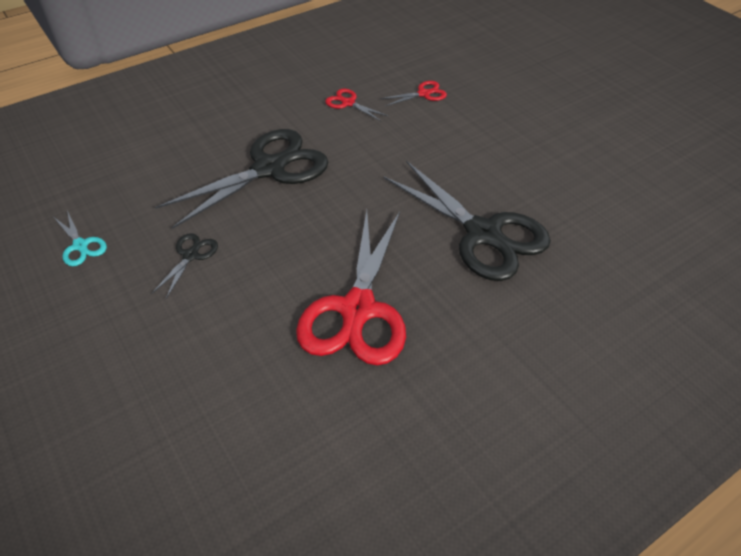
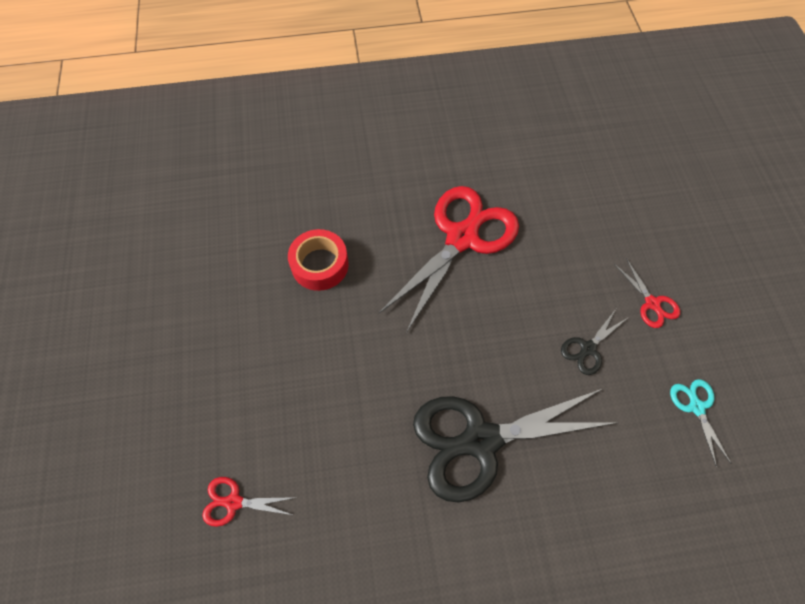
camera: 155 degrees left, 15 degrees up
(348, 103) = (338, 529): red scissors -> red scissors (652, 303)
(483, 234) = (320, 265): black scissors -> red tape

